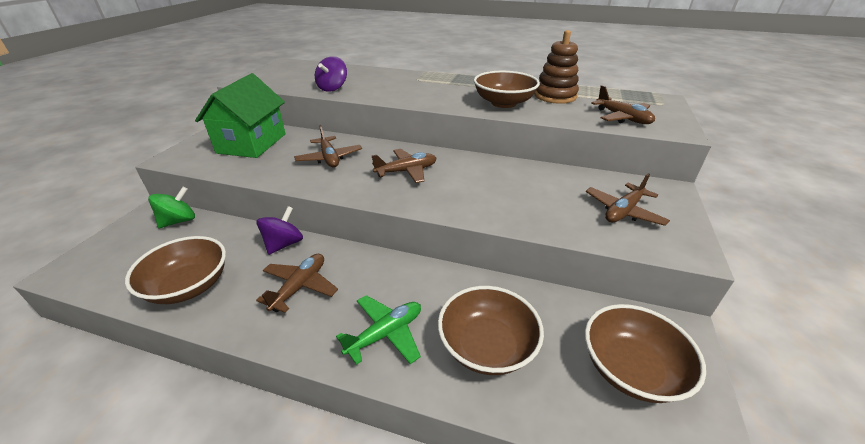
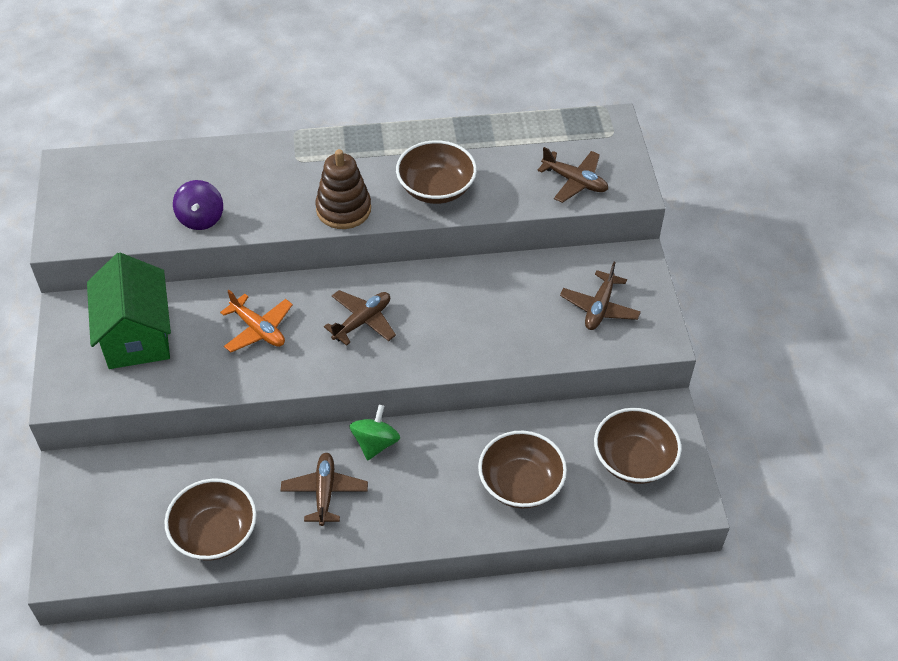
camera: 25 degrees left, 15 degrees up
(179, 221) = (117, 468): green spinning top -> green spinning top (375, 443)
(284, 244) = (267, 453): purple spinning top -> none
(329, 158) = (258, 329): brown plane -> orange plane
(385, 334) = (433, 505): green plane -> none
(555, 96) = (489, 152): brown stacking toy -> brown stacking toy (343, 209)

